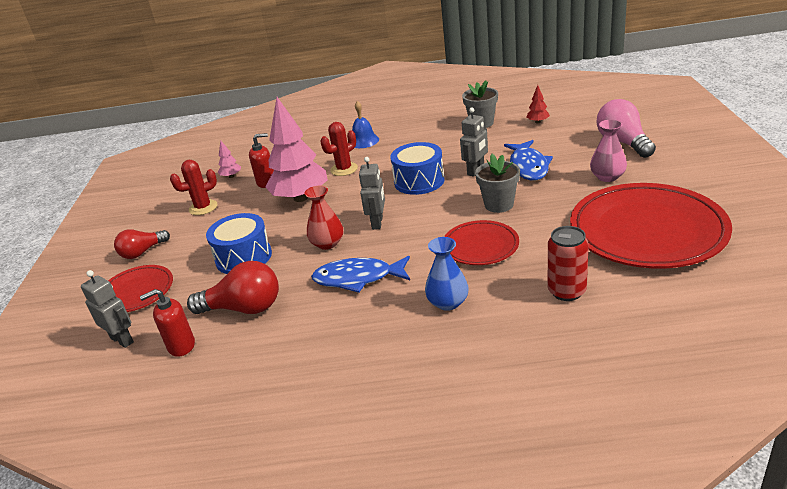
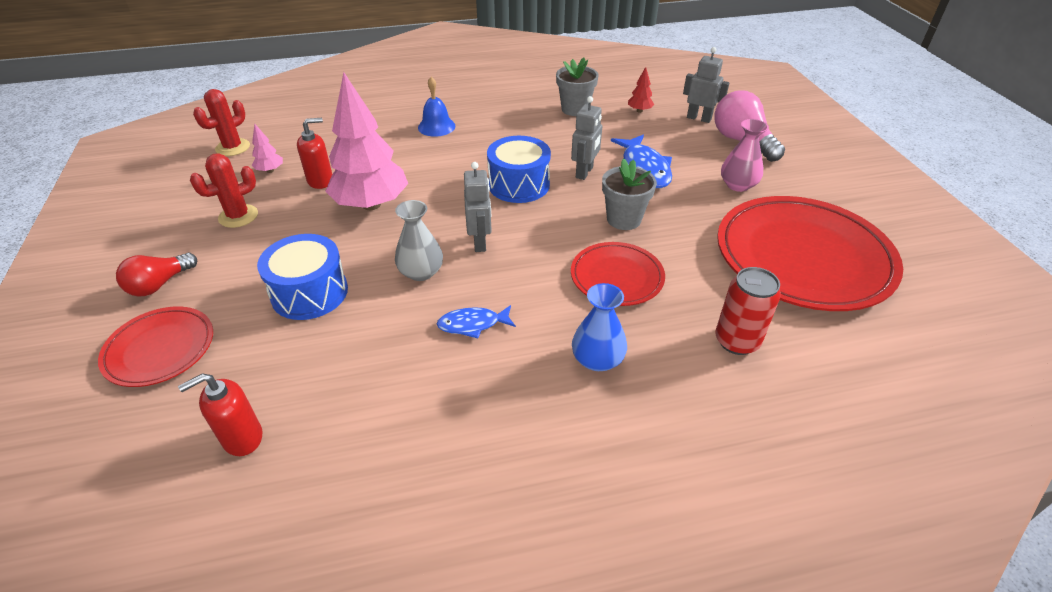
camera: 15 degrees left, 10 degrees up
(122, 340) = (149, 430): grey robot -> grey robot (699, 118)
(244, 308) = (325, 373): red light bulb -> none
(327, 243) = (421, 272): red vase -> grey vase
(344, 169) = (420, 165): red cactus -> red cactus (233, 147)
(358, 278) = (473, 324): blue fish -> blue fish, size x0.61

